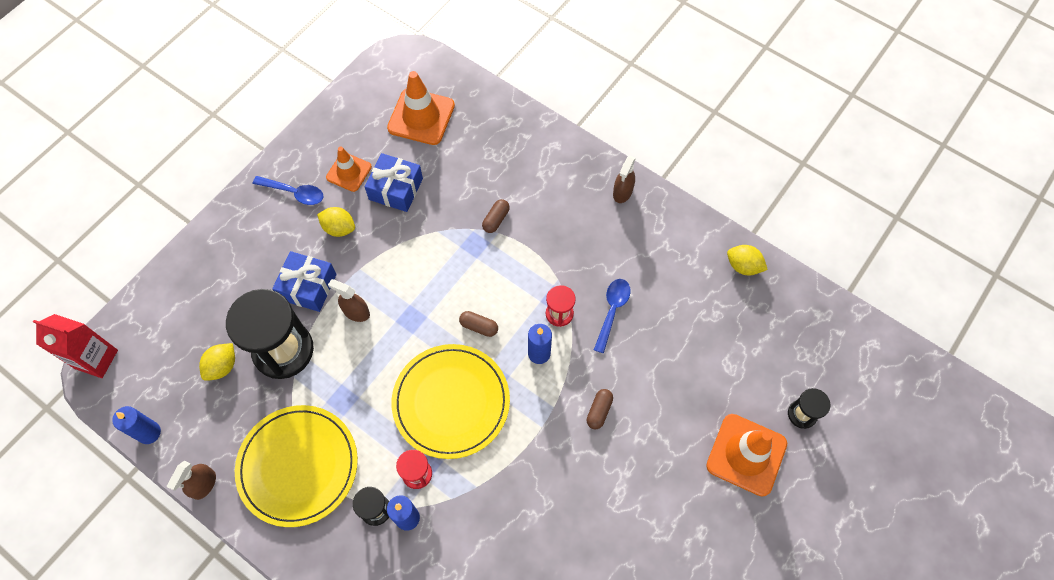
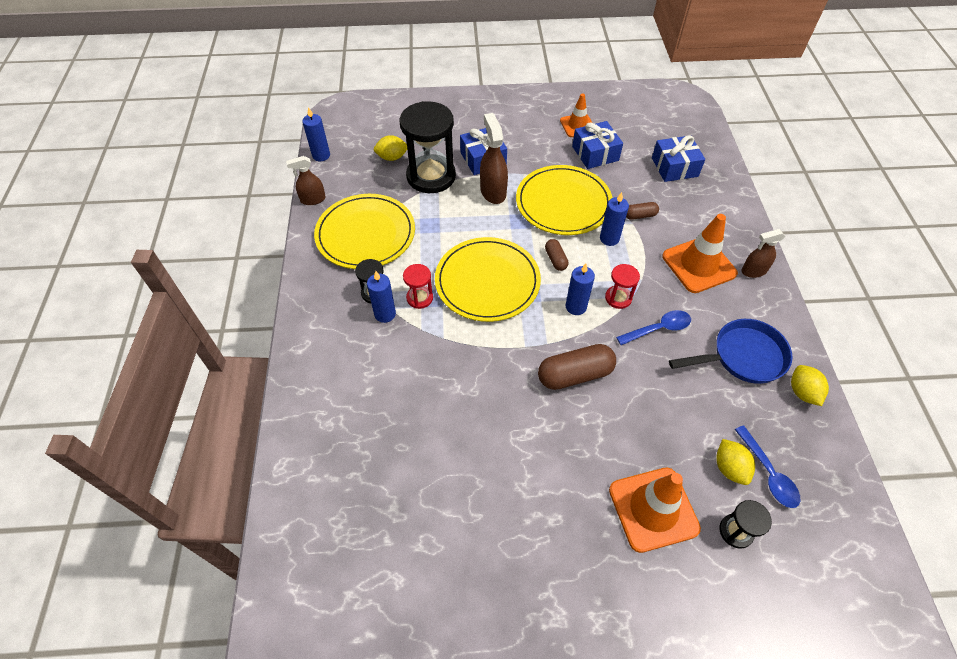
camera: 50 degrees right, 10 degrees down
(96, 359) = (342, 106): red carton -> none
(294, 193) = (534, 112): blue spoon -> blue spoon (768, 473)
(339, 228) = (536, 146): yellow lemon -> yellow lemon (729, 468)
(356, 312) = (493, 192): brown spray bottle -> brown spray bottle, size x1.54
(421, 117) = (658, 131): orange traffic cone -> orange traffic cone (699, 265)
(425, 266) = (563, 203): none -> yellow plate
(472, 144) = (674, 167): none -> blue gift
(497, 265) = (609, 238): none -> blue candle
(599, 411) = (575, 375): brown capsule -> brown capsule, size x1.90
(684, 276) = (742, 357): none -> blue pan

